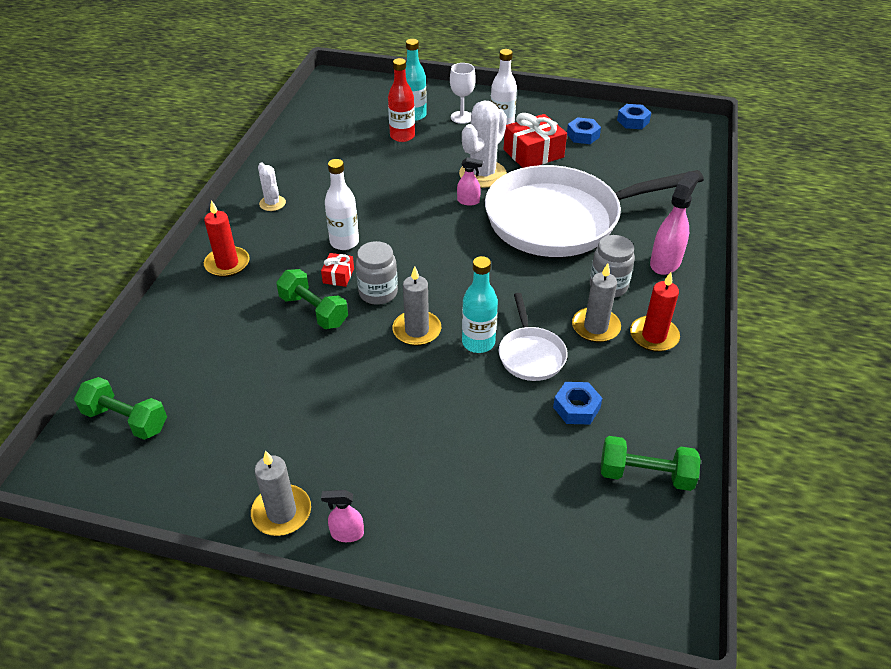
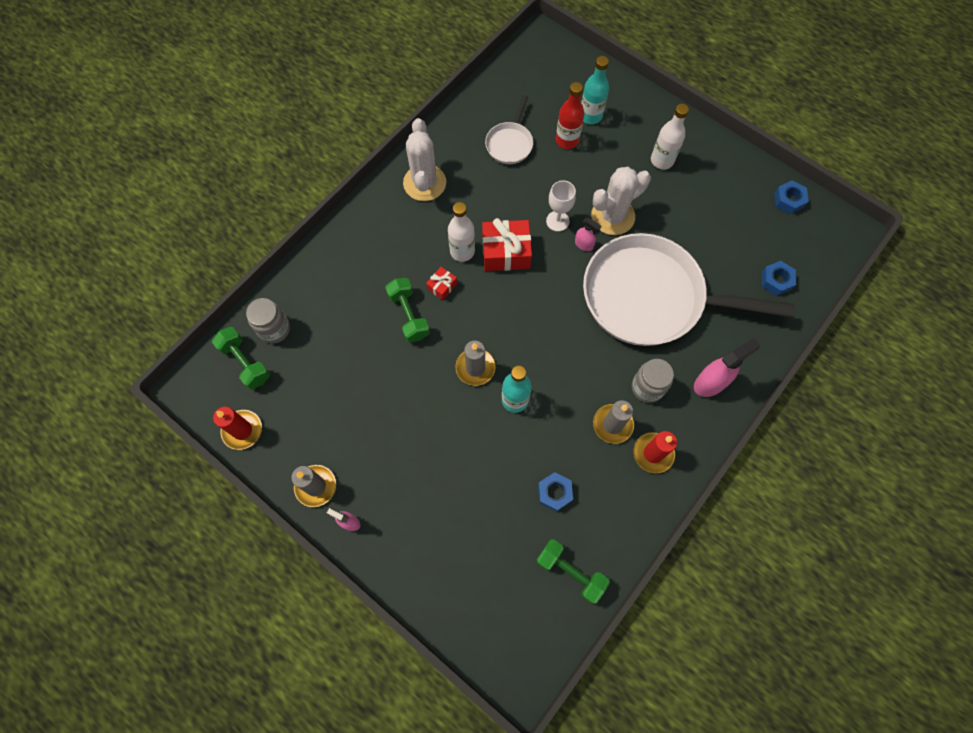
camera: 25 degrees right, 25 degrees up
(227, 264) = (365, 238): red candle -> red candle (242, 430)
(272, 203) = (424, 183): white cactus -> white cactus, size x1.89
(378, 293) = (464, 317): grey jar -> grey jar (274, 329)
(462, 117) = (632, 135): white goblet -> white goblet (557, 221)
(530, 354) = (548, 428): white pan -> white pan (510, 143)
(533, 153) = (671, 207): red gift -> red gift (506, 252)
(583, 135) = (730, 201): blue nut -> blue nut (776, 281)

